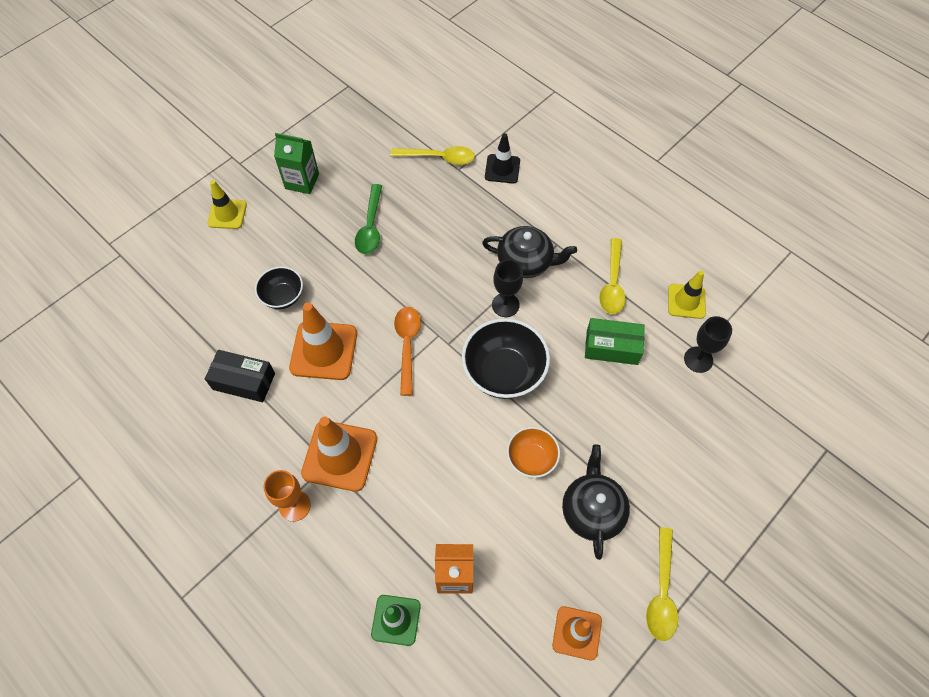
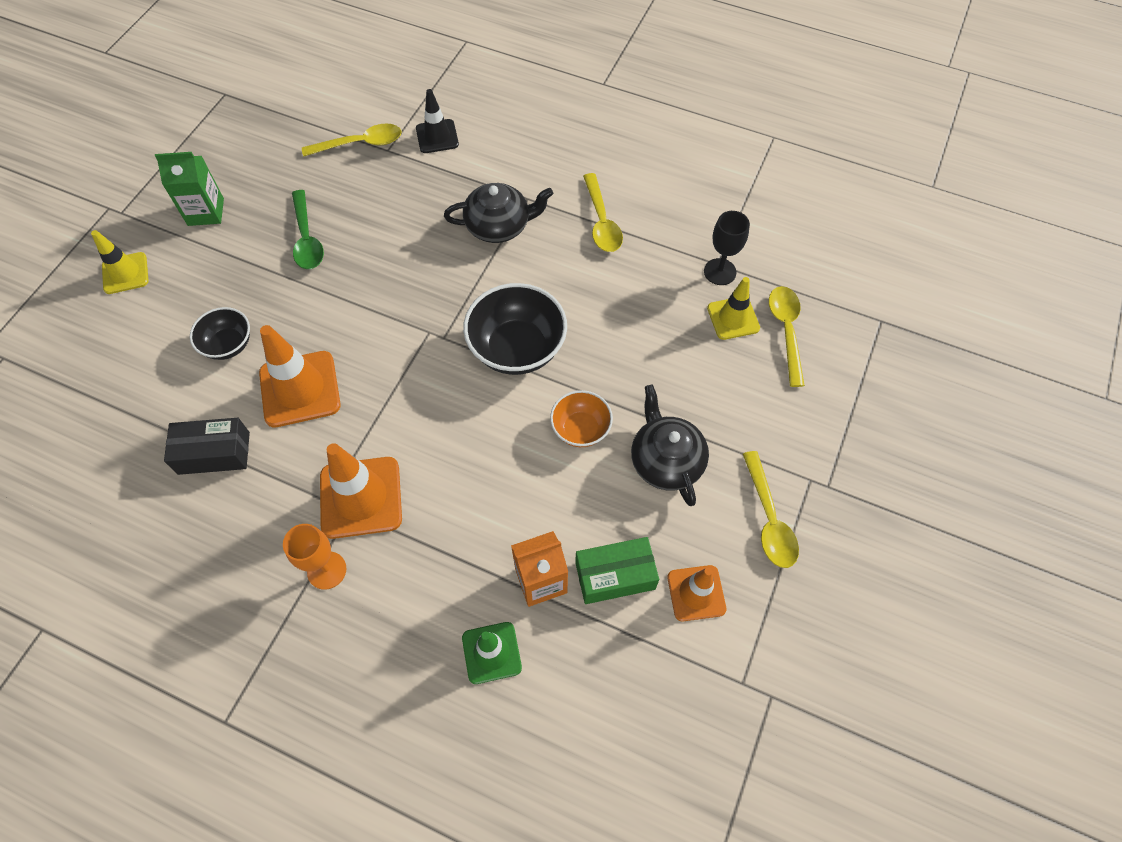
camera: 20 degrees left, 0 degrees up
(407, 345) = (397, 353): orange spoon -> none
(505, 305) = (493, 277): black goblet -> none
(612, 347) = (625, 287): green box -> green box (615, 575)
(686, 301) = (686, 217): yellow traffic cone -> yellow traffic cone (733, 318)
(737, 431) = (786, 331): none -> yellow spoon

